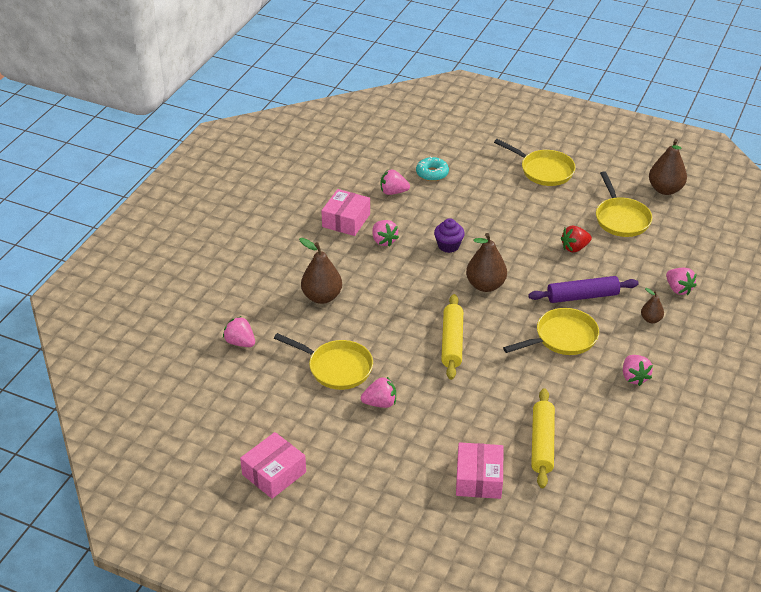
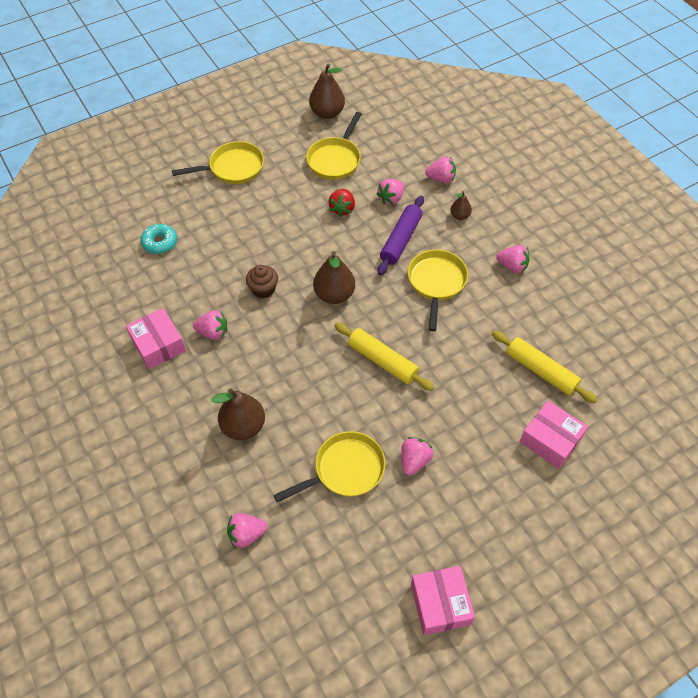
camera: 55 degrees left, 15 degrees up
(393, 192) = (156, 285): pink strawberry -> pink strawberry (391, 198)
(448, 246) = (263, 289): purple cupcake -> brown cupcake
(621, 219) = (335, 159): yellow pan -> yellow pan turned 90 degrees clockwise

